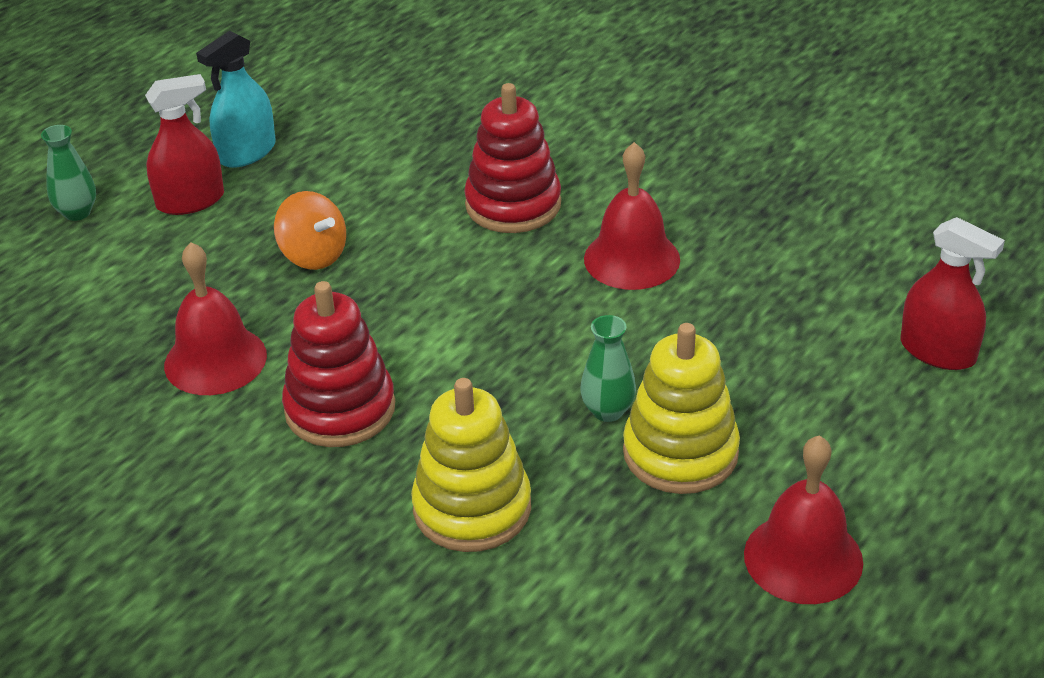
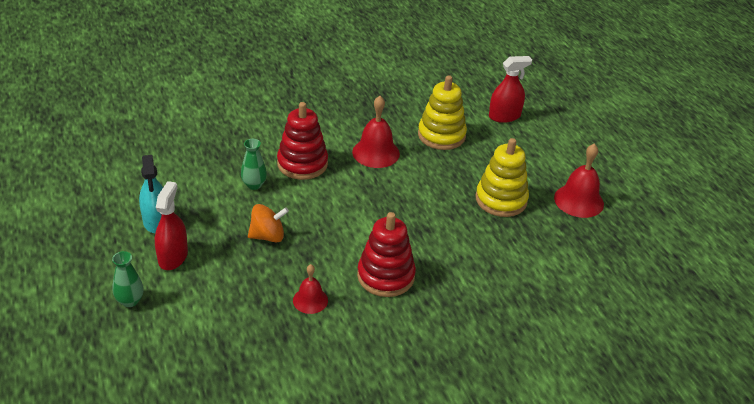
camera: 60 degrees left, 0 degrees up
(215, 360) = (310, 300): red bell -> red bell, size x0.62
(472, 508) = (482, 267): yellow stacking toy -> yellow stacking toy (441, 135)
(608, 411) = (460, 205): green vase -> green vase (254, 185)

